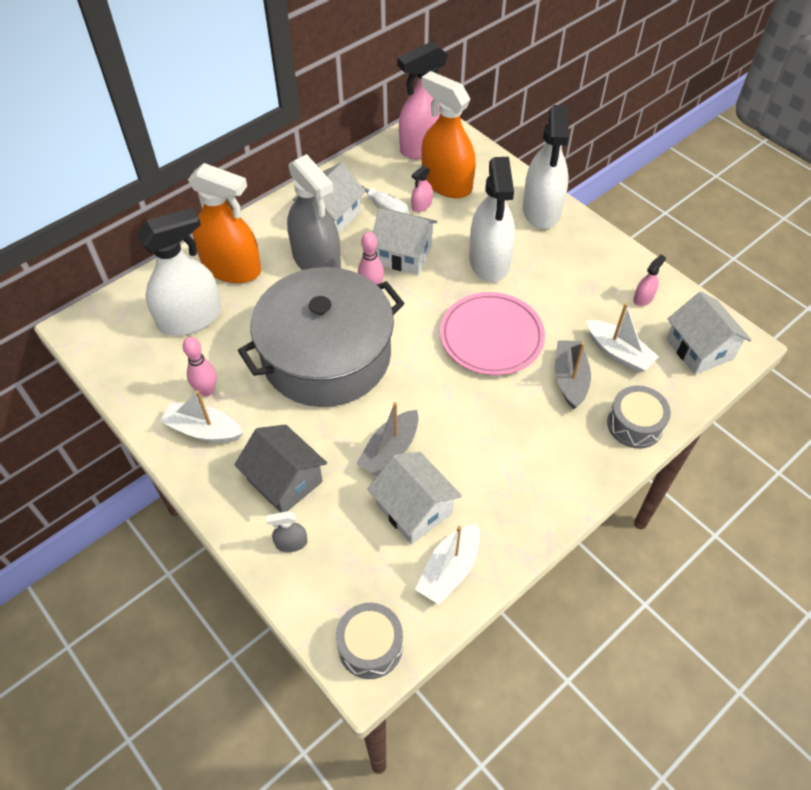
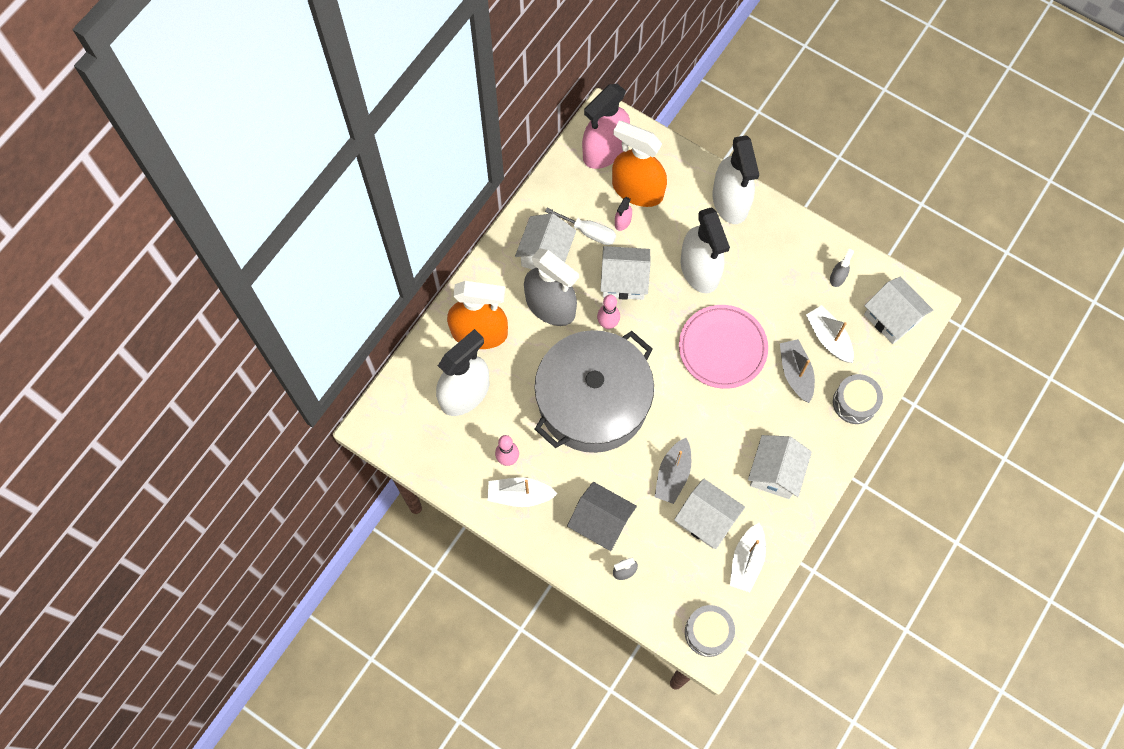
camera: 15 degrees left, 15 degrees up
(516, 477) = (775, 472): none -> white house
(618, 353) = (828, 338): white boat -> white boat turned 150 degrees counterclockwise
(643, 298) = (837, 277): pink spray bottle -> grey spray bottle

